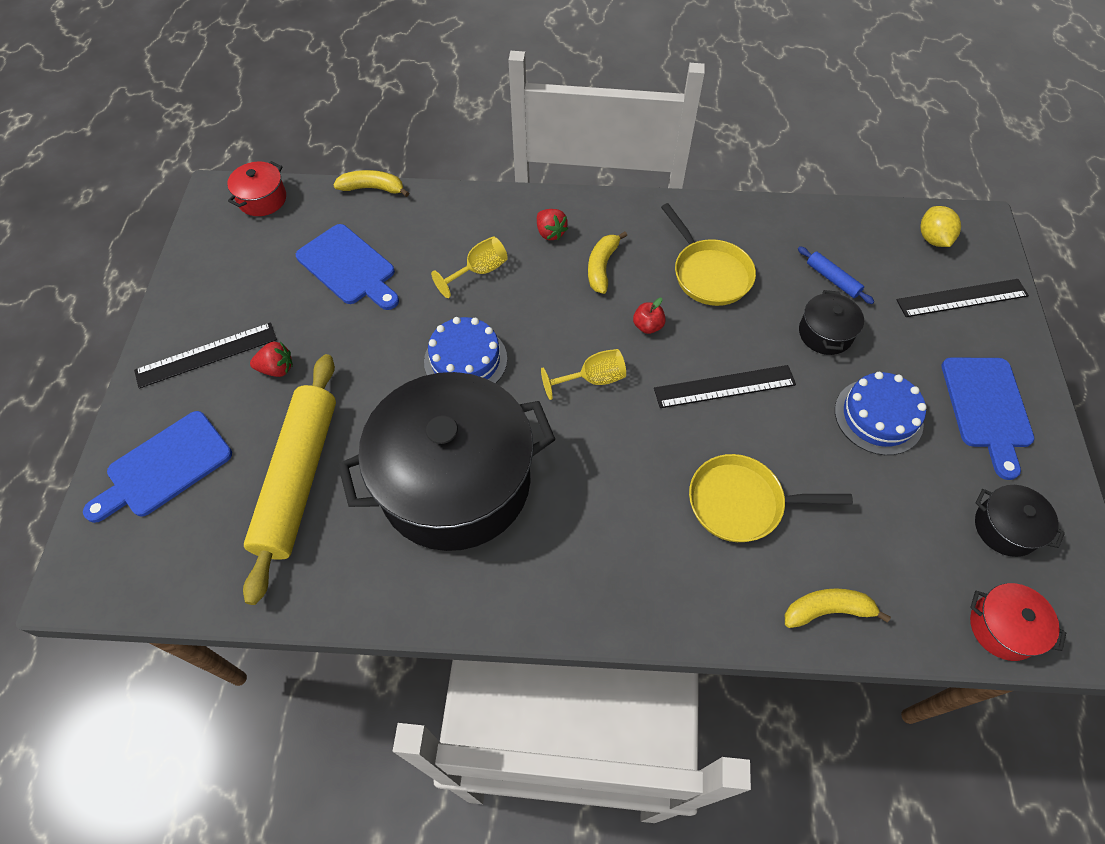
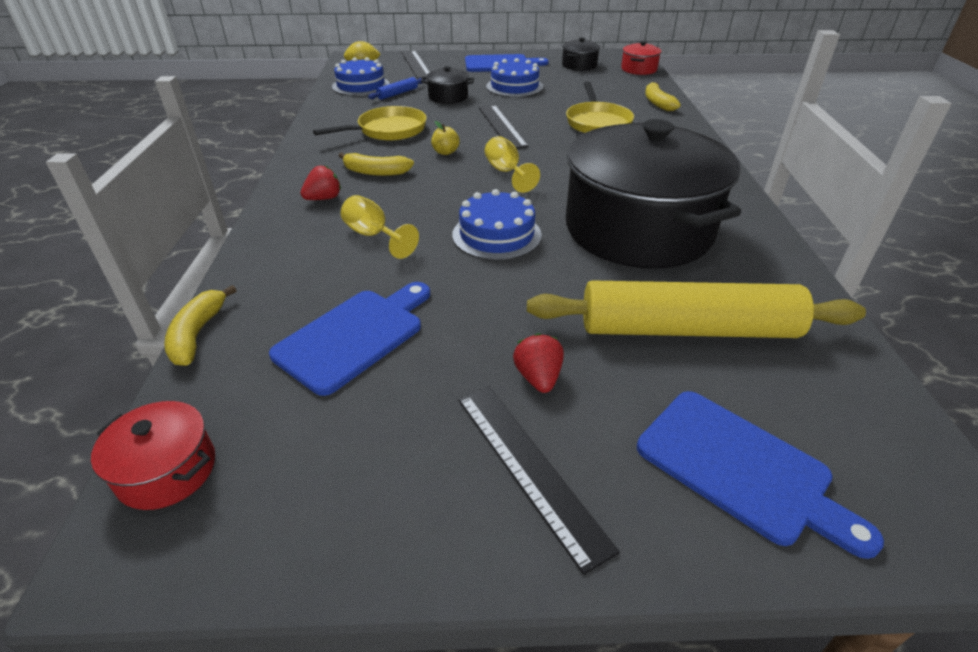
camera: 95 degrees left, 20 degrees down
(648, 326) = (445, 152): red apple -> yellow apple
(859, 240) = (361, 85): none -> blue cake

